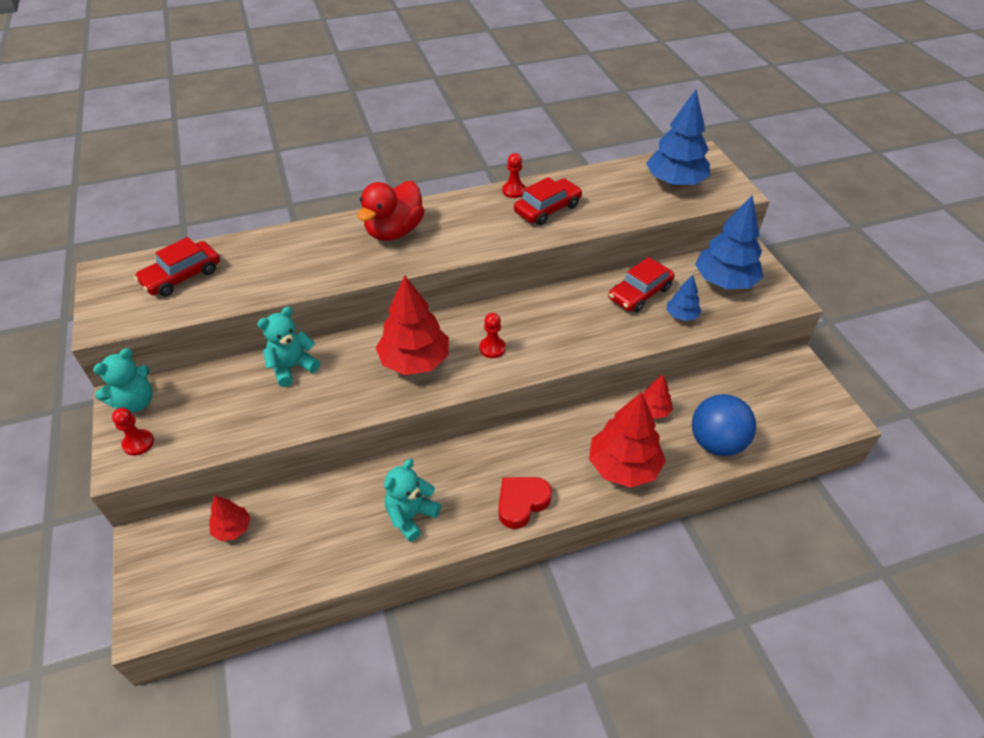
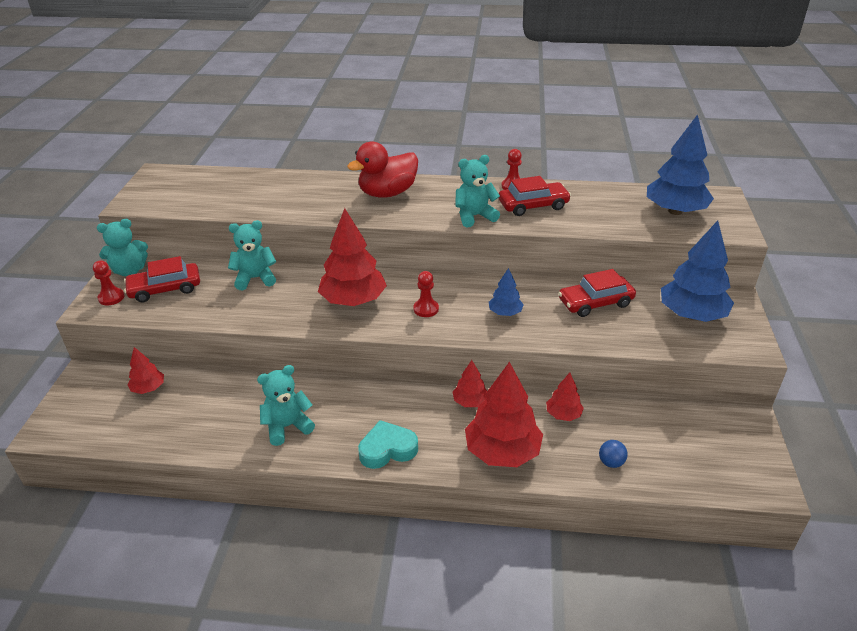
camera: 25 degrees right, 10 degrees down
(182, 276) = (206, 187): red car -> red car (165, 289)
(500, 236) = (474, 216): none -> turquoise teddy bear
(521, 503) = (387, 449): red heart -> turquoise heart
(567, 426) = (470, 402): none -> red tree
(681, 315) = (625, 331): blue tree -> blue tree (505, 313)
(716, 443) = (611, 462): blue ball -> blue ball, size x0.42

